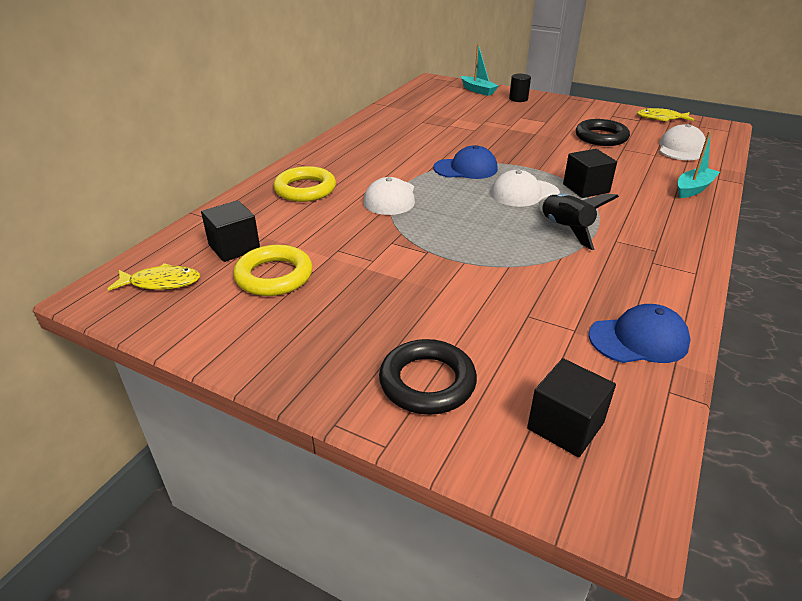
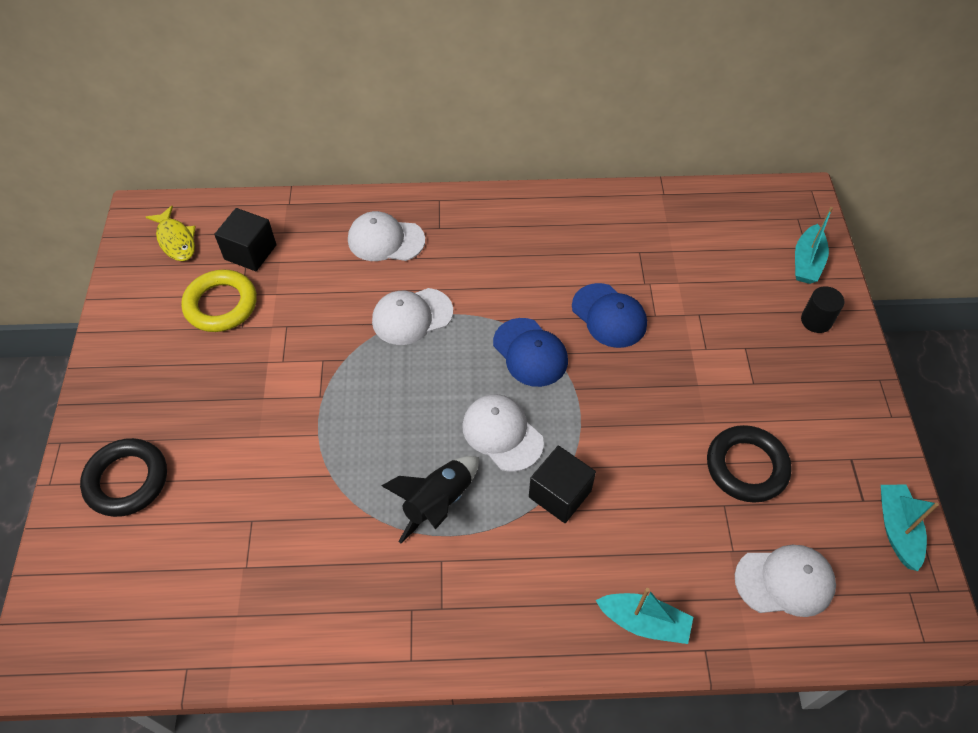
camera: 60 degrees right, 20 degrees up
(305, 189) = (385, 240): yellow ring -> white cap
(565, 426) = (111, 597): black cube -> none
(638, 339) = (254, 626): blue cap -> blue cap (609, 316)
(661, 118) = (897, 529): yellow fish -> turquoise boat

